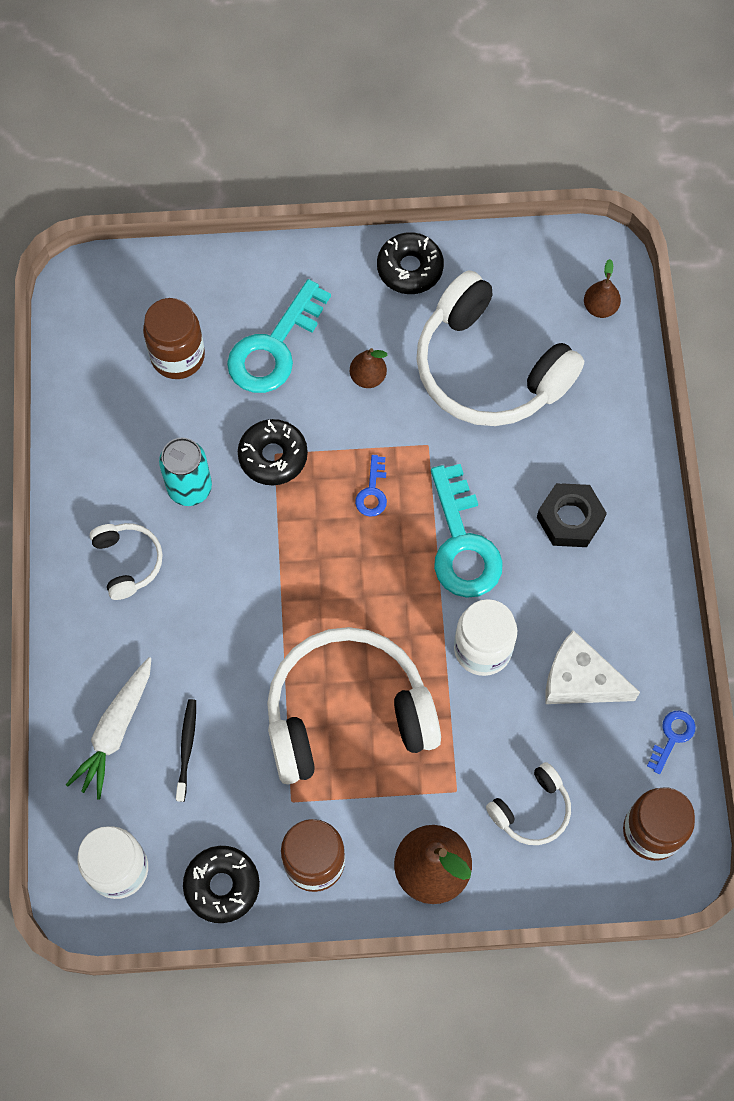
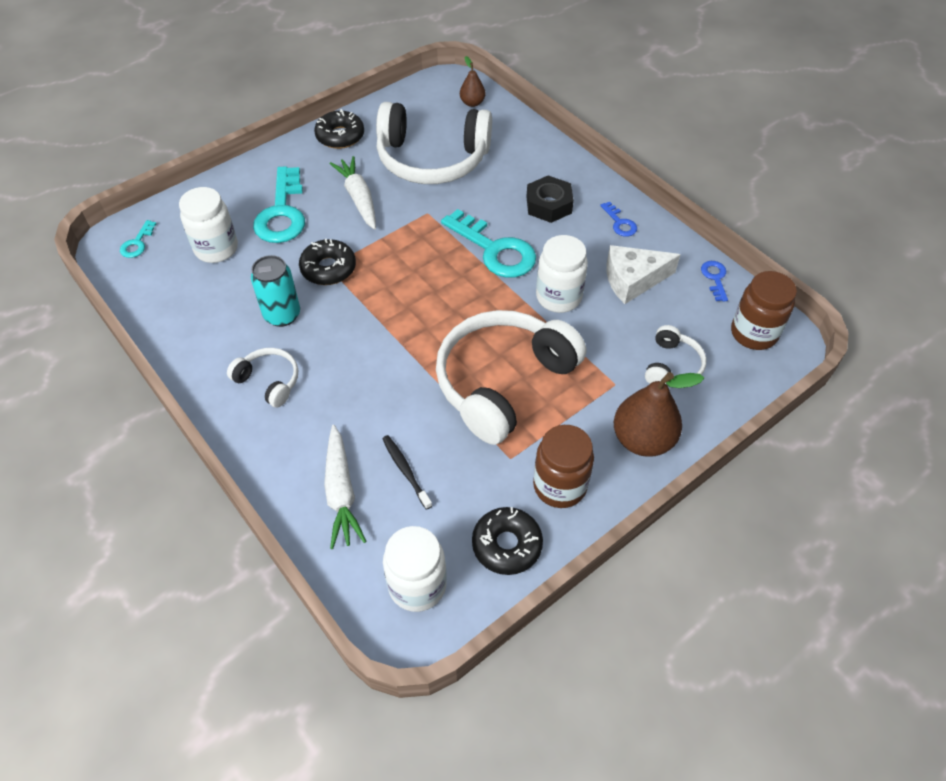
camera: 35 degrees left, 15 degrees down
(105, 298) = (137, 243): none -> turquoise key
(178, 356) = (216, 249): brown jar -> white jar
(368, 377) = (358, 198): brown pear -> white carrot
(372, 492) = (412, 253): blue key -> blue key (620, 223)

